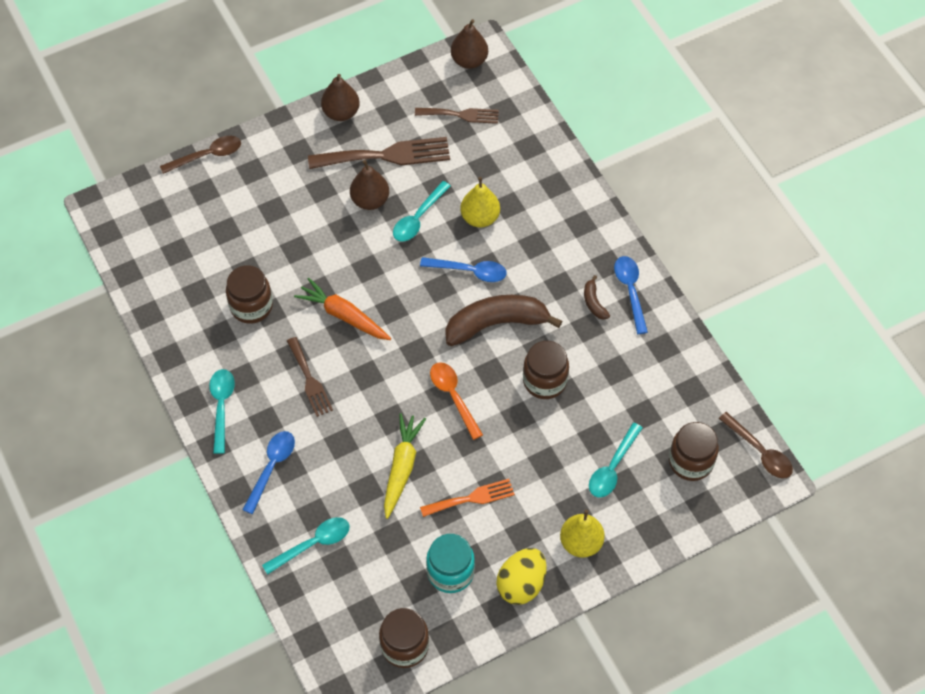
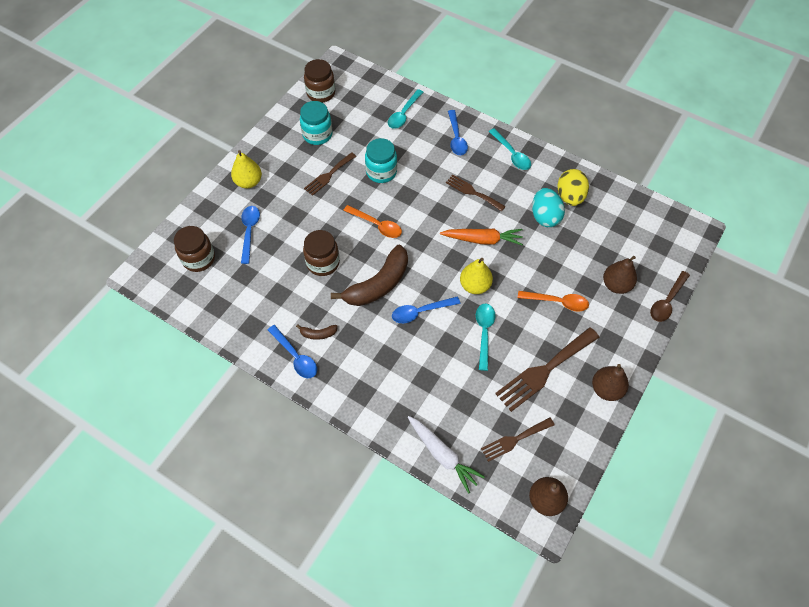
camera: 150 degrees right, 0 degrees up
(251, 306) = (545, 217): brown jar -> turquoise egg
(318, 210) = (557, 302): none -> orange spoon
(370, 200) = (528, 328): brown pear -> brown pear (616, 285)
(402, 467) = (381, 172): yellow carrot -> turquoise jar
(471, 498) = (328, 175): orange fork -> brown fork
(480, 218) = (440, 357): yellow pear -> yellow pear (475, 285)
(521, 584) = (273, 147): yellow egg -> yellow egg (570, 197)
(536, 135) = (442, 455): none -> white carrot
(594, 302) = (318, 334): brown banana -> brown banana turned 135 degrees clockwise
(612, 467) = (249, 232): turquoise spoon -> blue spoon
(759, 451) = (153, 287): brown spoon -> none

